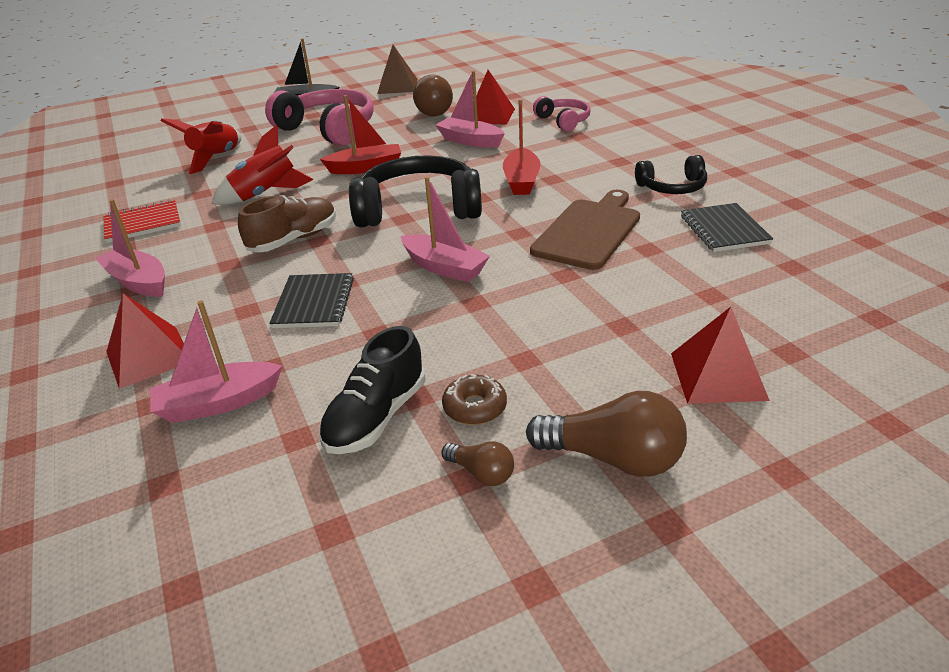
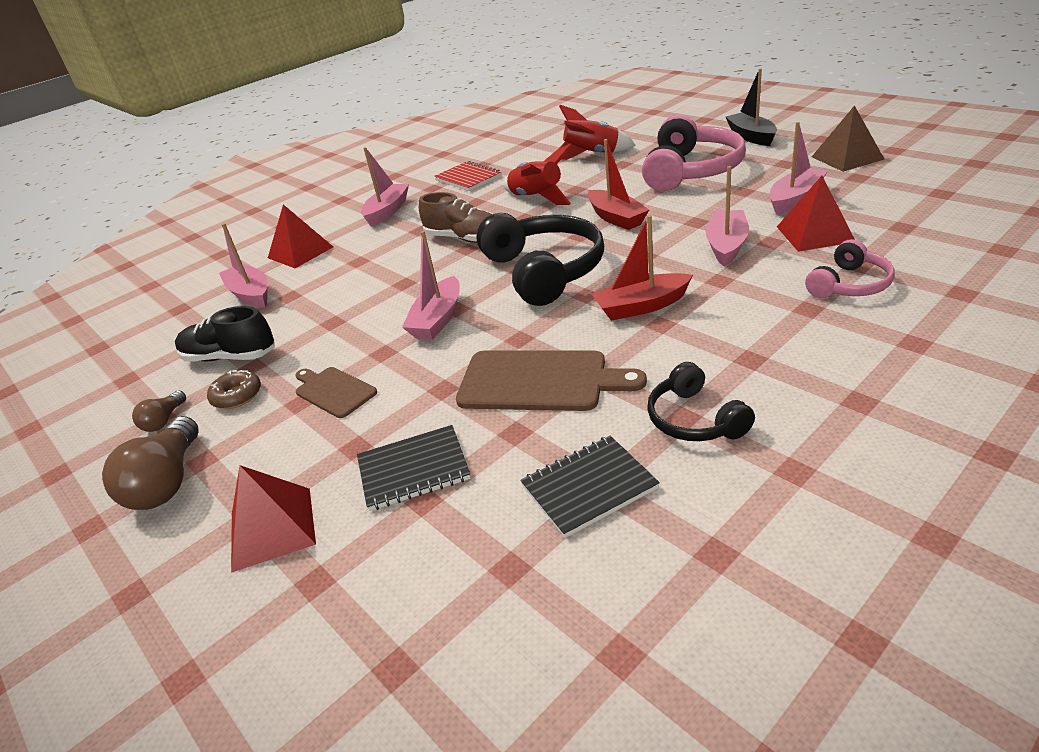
camera: 75 degrees right, 0 degrees up
(314, 303) = (370, 282): black notebook -> black notebook (413, 470)
(433, 110) = (795, 199): brown light bulb -> pink boat
(521, 335) = (333, 391): none -> brown cutting board

